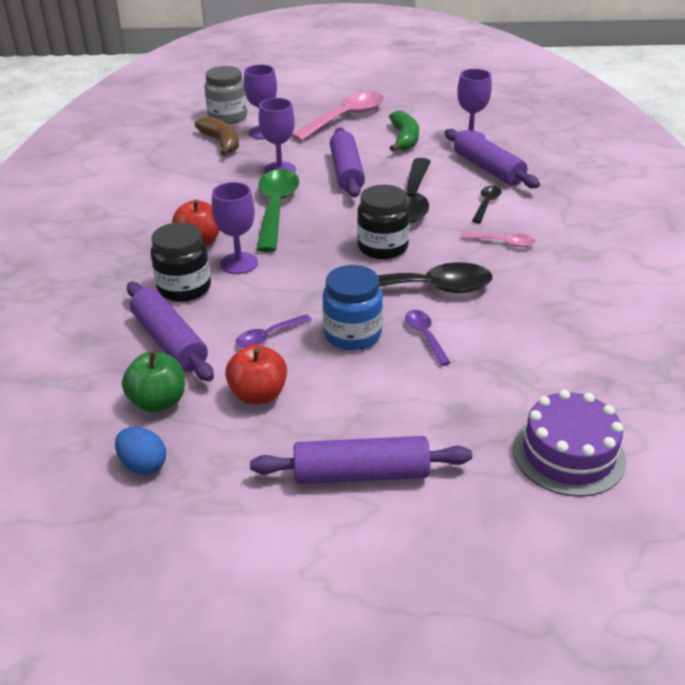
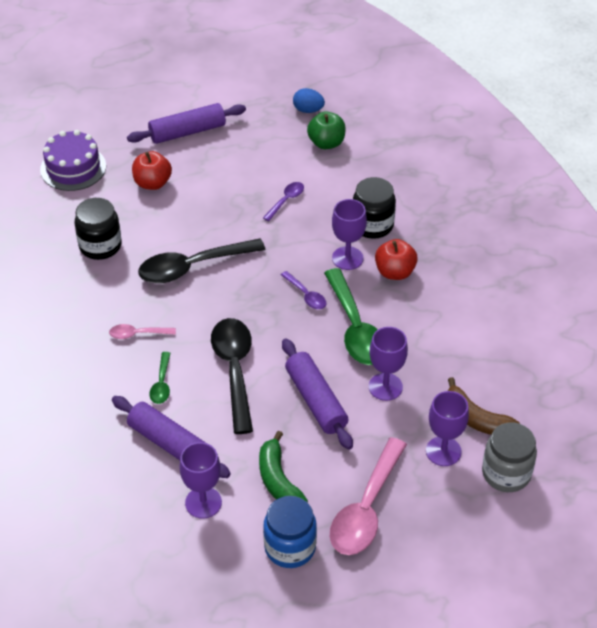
camera: 160 degrees right, 10 degrees up
(169, 341) = (350, 182): purple rolling pin -> none
(258, 394) = (269, 161): red apple -> red apple (152, 183)
(352, 334) = (229, 215): blue jar -> blue jar (290, 547)
(382, 247) = (239, 303): black jar -> black jar (100, 246)
(425, 336) = (178, 226): purple spoon -> purple spoon (306, 295)
(486, 204) = (161, 384): black spoon -> green spoon

